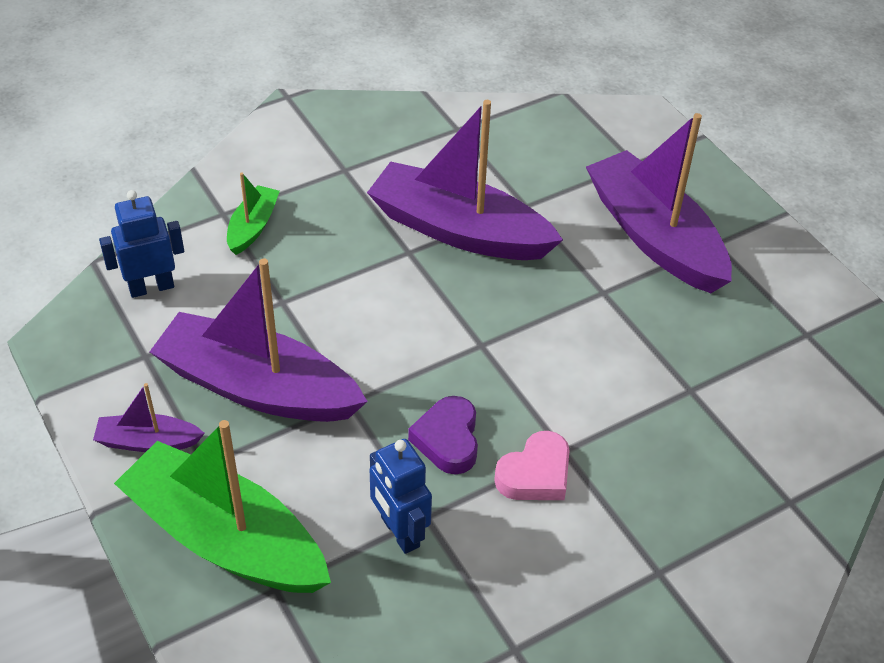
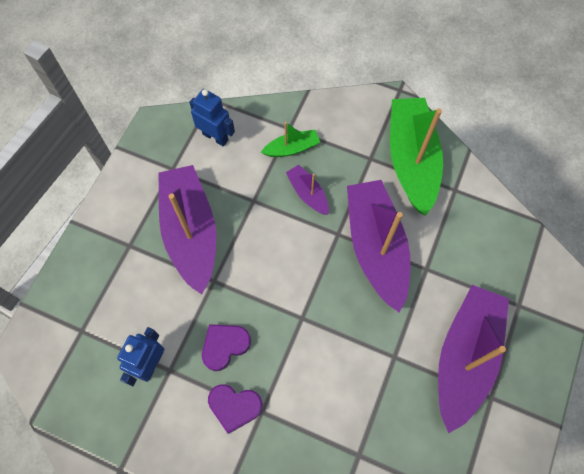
camera: 55 degrees right, 20 degrees up
(148, 442) = (124, 211): purple boat -> purple boat (307, 193)
(225, 538) = (94, 287): green boat -> green boat (411, 160)
(535, 474) = (235, 407): pink heart -> purple heart

